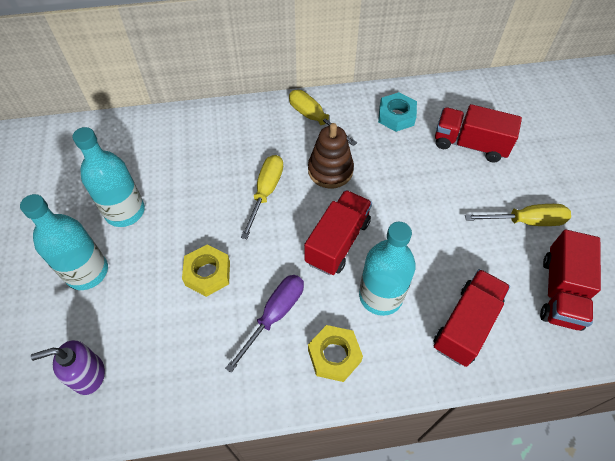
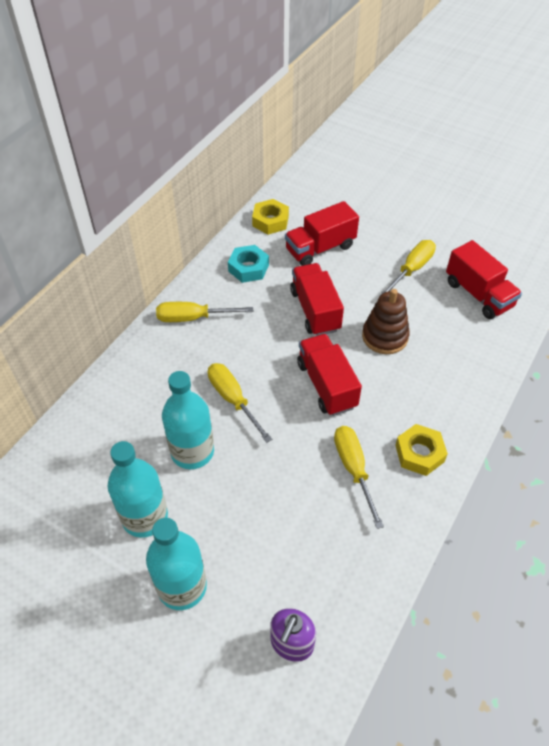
camera: 50 degrees left, 5 degrees down
(207, 273) = (273, 491): yellow nut -> yellow nut (270, 221)
(274, 315) = (353, 469): purple screwdriver -> yellow screwdriver
(330, 170) = (256, 344): brown stacking toy -> brown stacking toy (385, 336)
(380, 296) = (396, 392): turquoise bottle -> turquoise bottle (192, 451)
(466, 325) = (459, 360): red truck -> red truck (315, 310)

